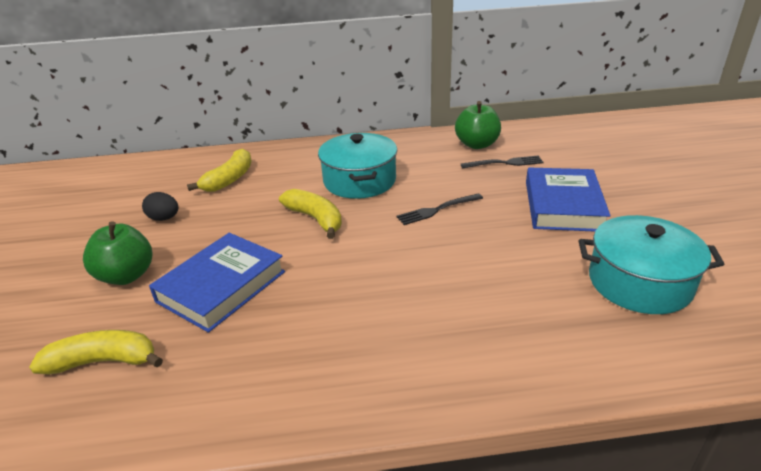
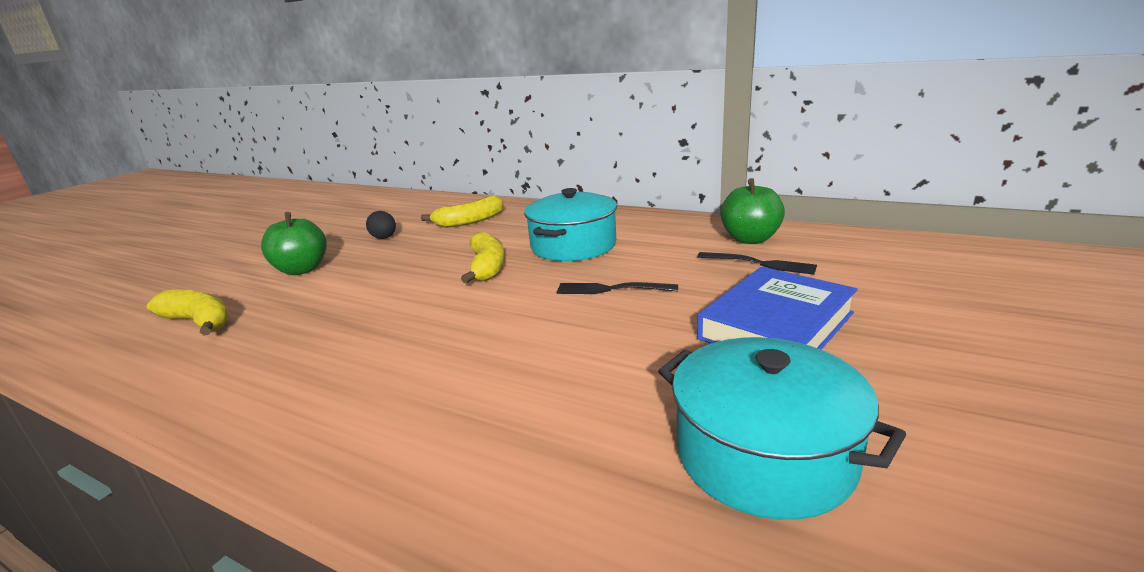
camera: 35 degrees right, 10 degrees down
(221, 286) = (341, 297): blue book -> none

